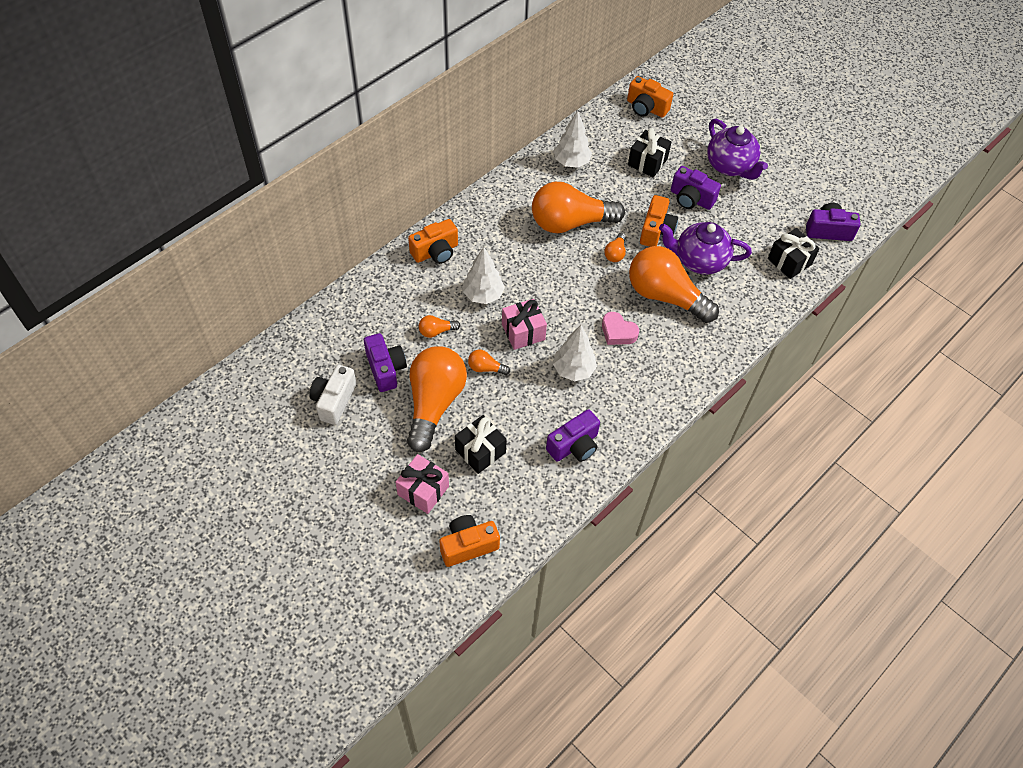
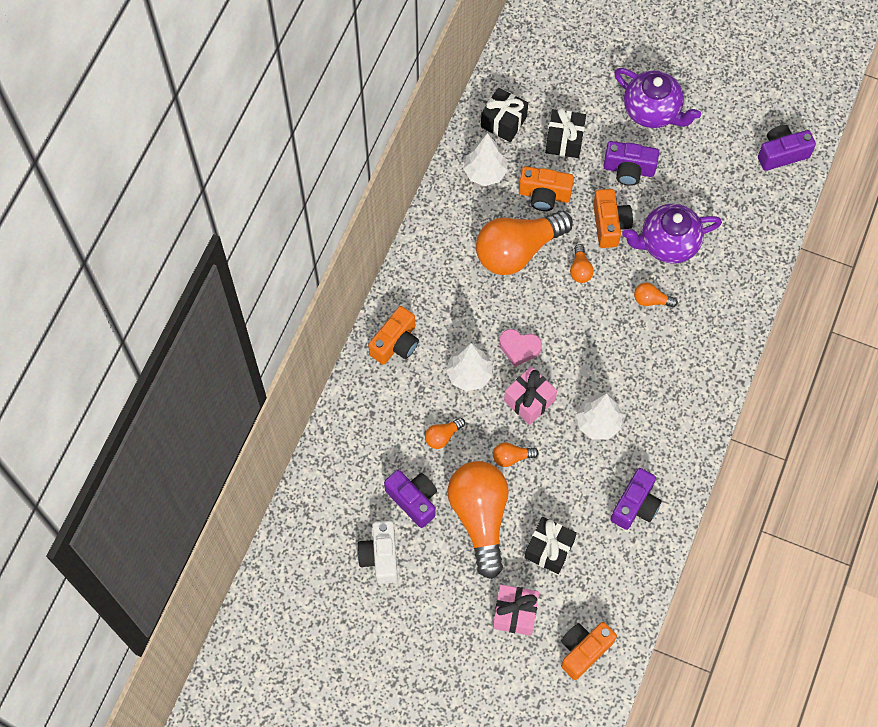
camera: 20 degrees left, 10 degrees up
(618, 332) = (622, 362): pink heart -> pink heart (519, 348)
(646, 108) = (533, 68): orange camera -> orange camera (544, 195)
(665, 296) = (651, 300): orange light bulb -> orange light bulb, size x0.41
(789, 261) = (757, 208): black gift -> black gift (503, 122)

